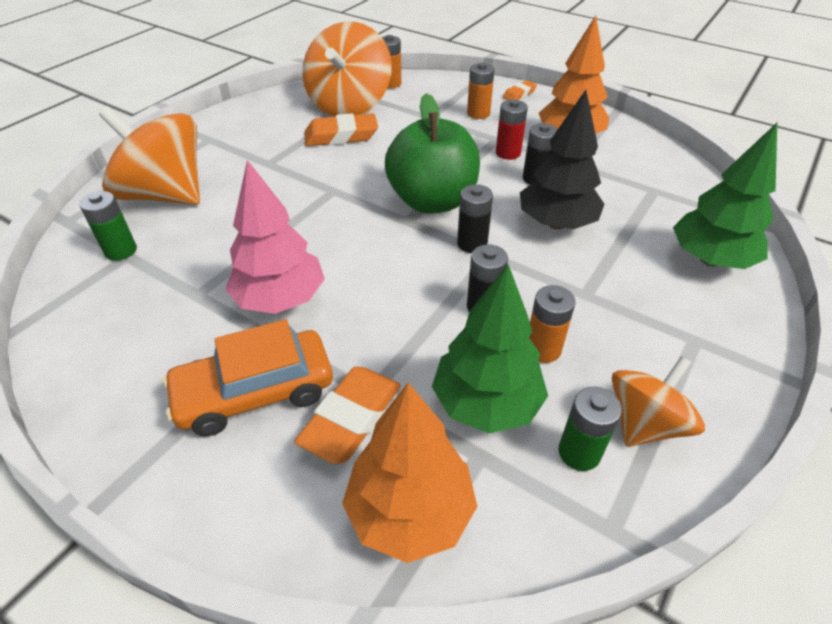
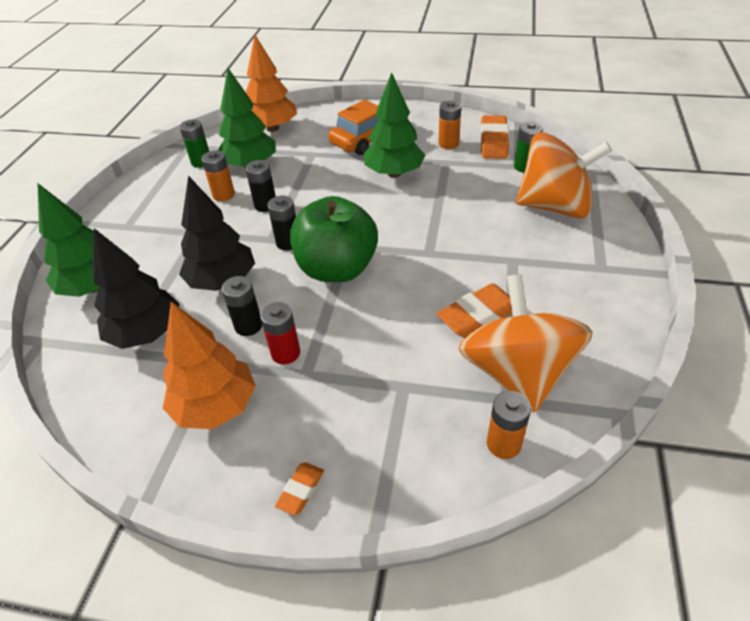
camera: 160 degrees right, 0 degrees up
(280, 299) = (394, 173): pink tree -> green tree
(351, 418) = (314, 143): orange eraser -> orange eraser (493, 142)
(478, 113) = (344, 416): orange battery -> orange battery (448, 144)
(635, 197) = (146, 333): none -> black tree
(645, 423) = (167, 180): orange spinning top -> none

